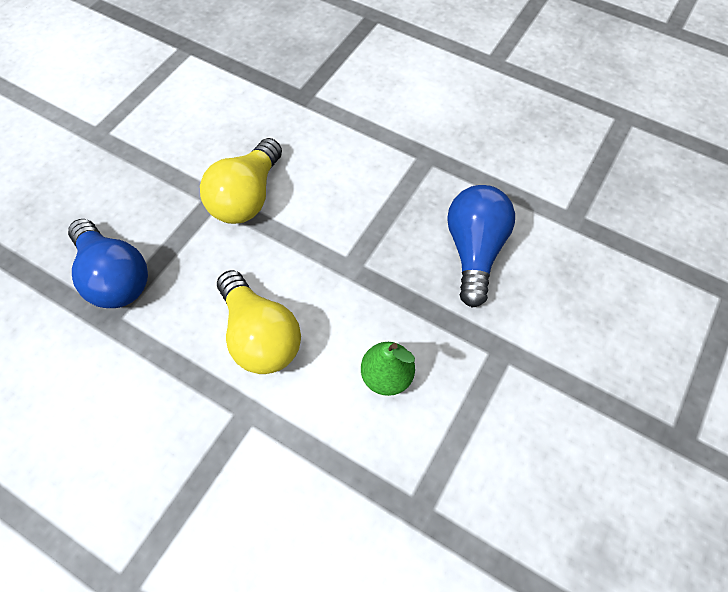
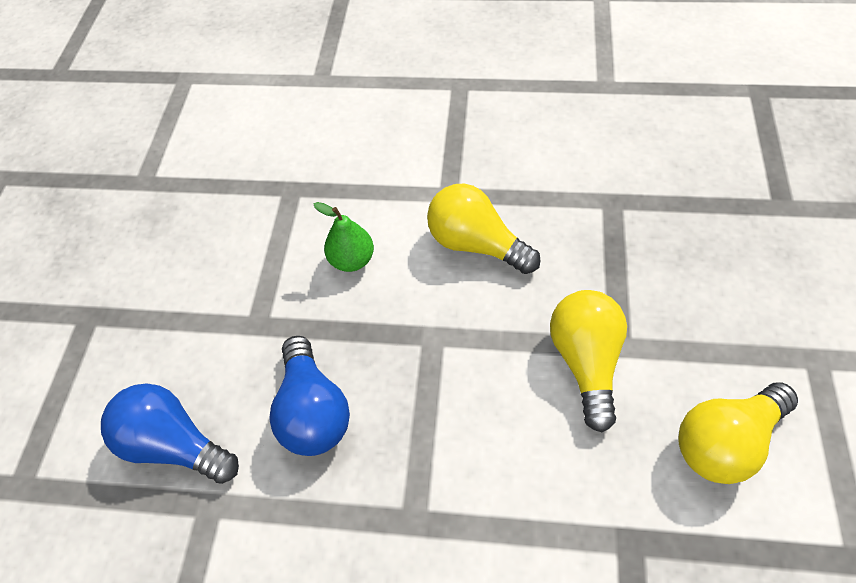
camera: 160 degrees right, 5 degrees down
(114, 277) = (639, 233): blue light bulb -> blue light bulb (175, 444)
(201, 117) = (726, 442): none -> yellow light bulb

